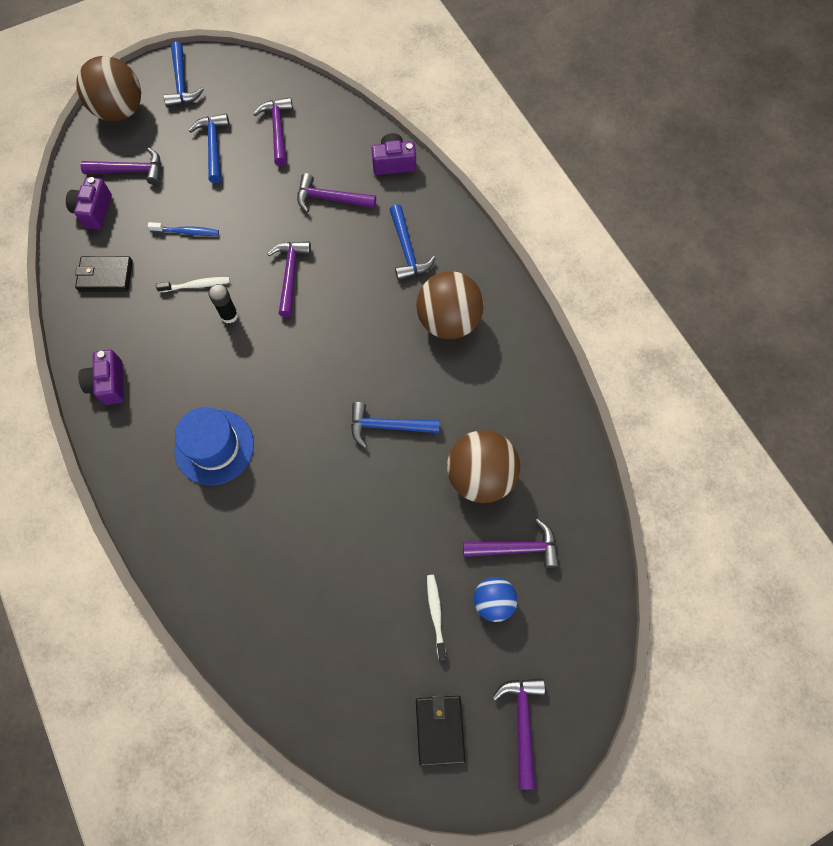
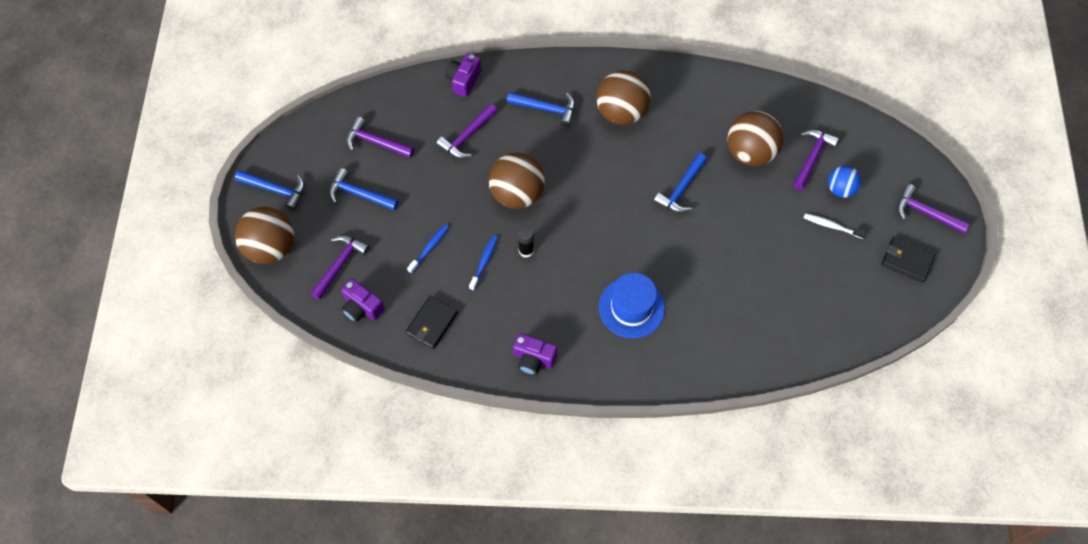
camera: 60 degrees left, 5 degrees down
(196, 285) = (484, 262): white toothbrush -> blue toothbrush
(290, 274) = (517, 194): purple hammer -> brown ball

